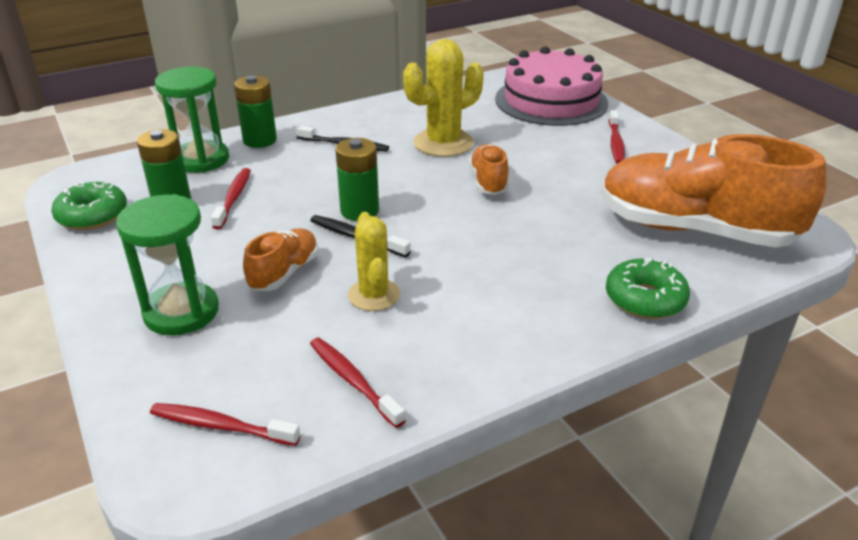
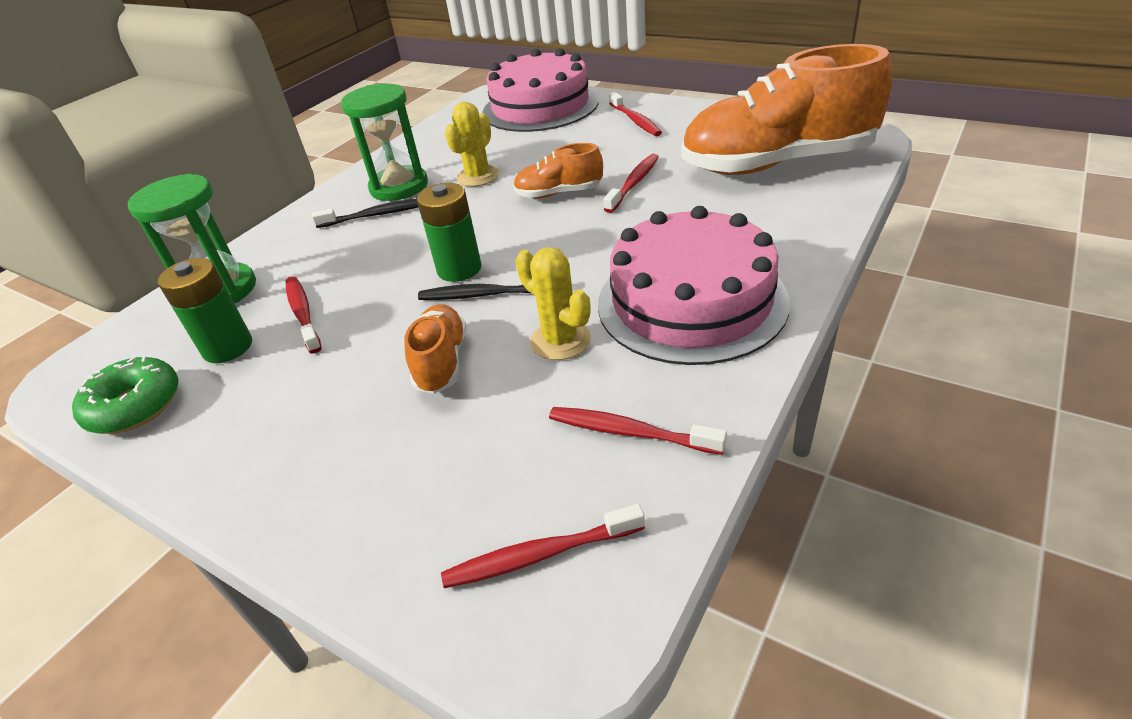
camera: 25 degrees left, 5 degrees up
(181, 312) = (363, 458): green hourglass -> green hourglass (399, 187)
(260, 140) = (274, 245): green battery -> none
(443, 143) = (478, 176): yellow cactus -> yellow cactus, size x0.65
(488, 182) = (559, 193): orange shoe -> orange shoe turned 60 degrees counterclockwise
(495, 311) = (691, 301): none -> pink cake
(555, 197) = (634, 183): none -> red toothbrush
(645, 299) = (802, 234): green donut -> none

